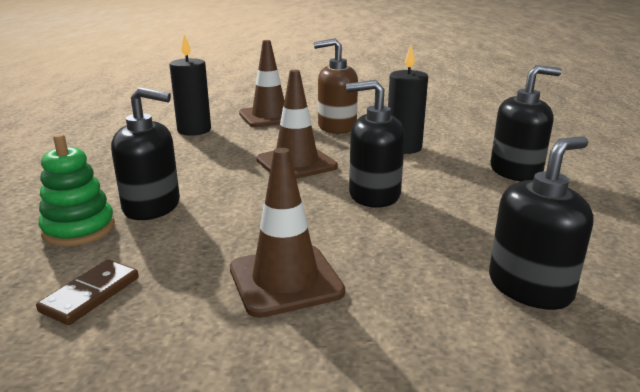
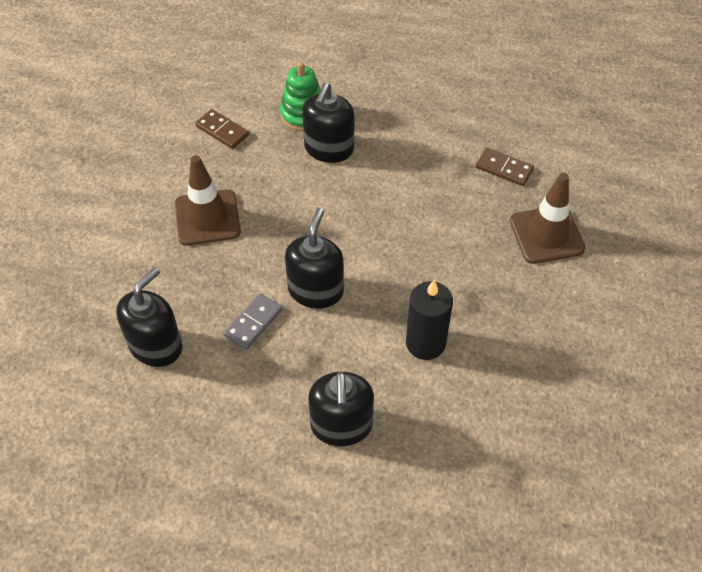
camera: 100 degrees right, 30 degrees up
(194, 130) = (504, 169): black candle -> brown domino
(296, 163) = (397, 244): brown traffic cone -> none
(336, 127) = (502, 294): brown soap dispenser -> none
(440, 224) = (253, 323): none -> grey domino
(530, 287) = (156, 346): black soap dispenser -> black soap dispenser turned 120 degrees counterclockwise

